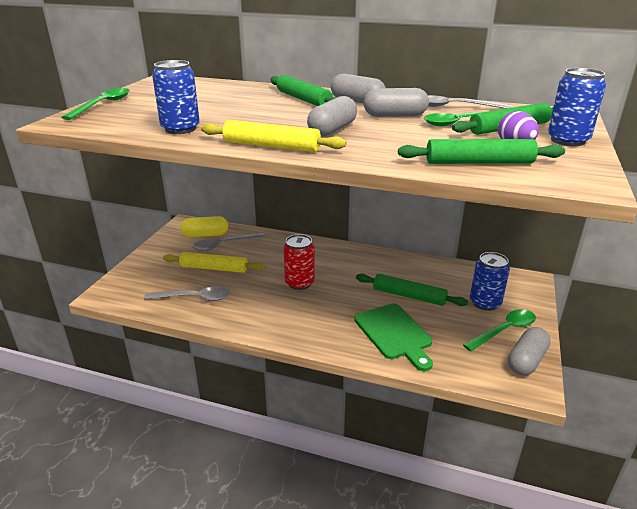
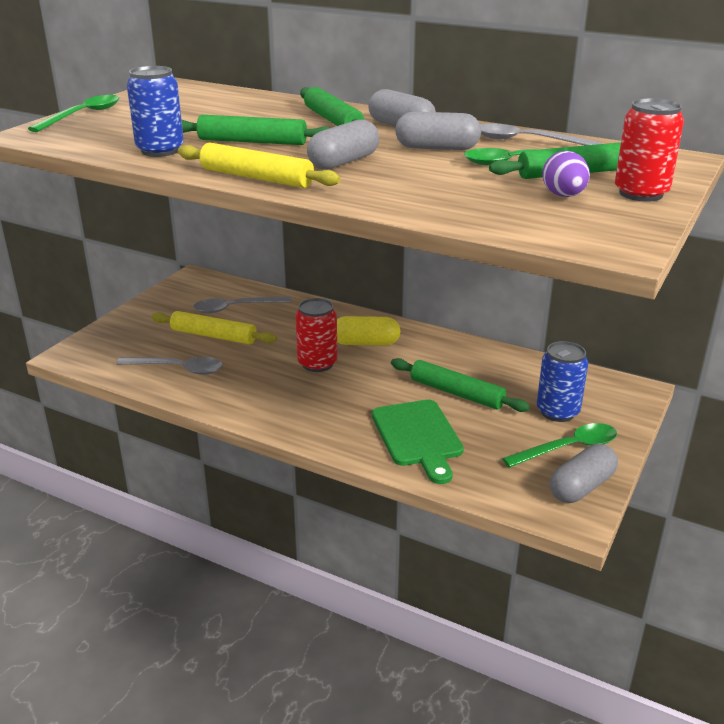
camera: 10 degrees right, 0 degrees up
(205, 235) = (215, 294): yellow capsule -> yellow capsule (365, 343)
(479, 162) = (499, 213): green rolling pin -> green rolling pin (252, 142)
(567, 140) = (641, 193): blue can -> red can

